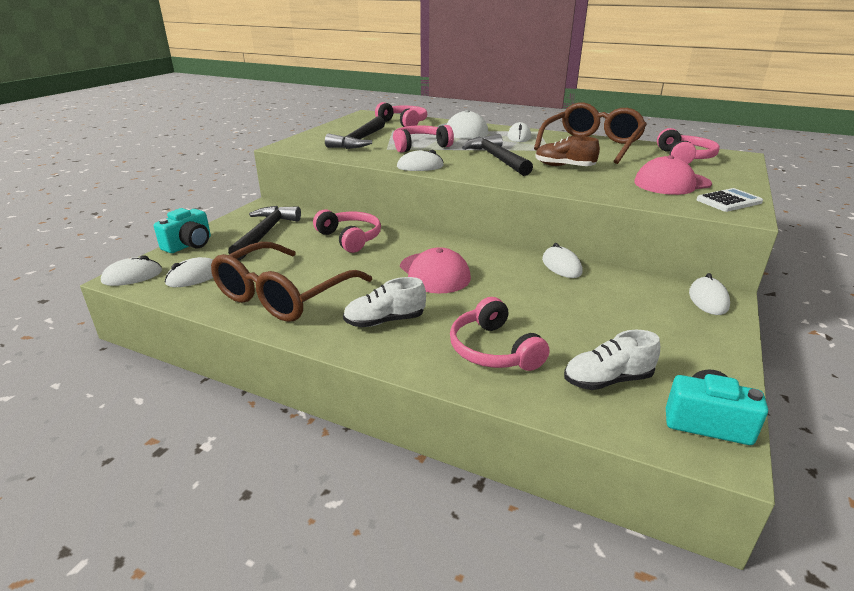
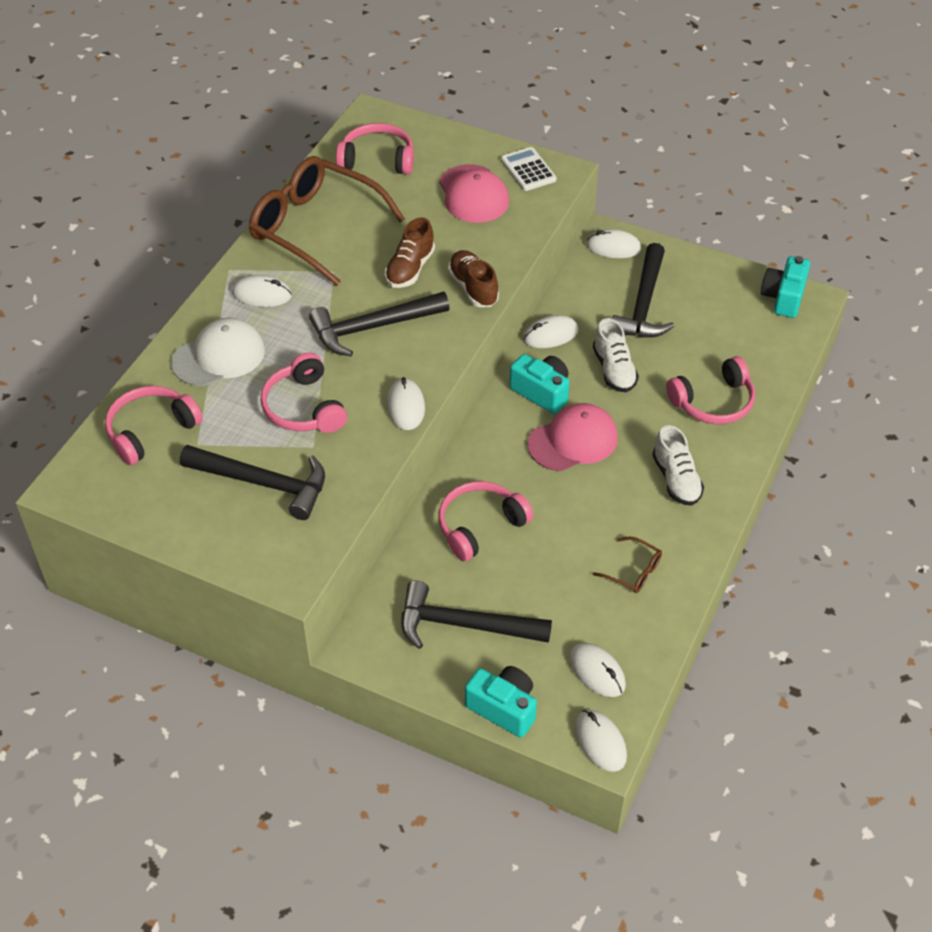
camera: 90 degrees left, 20 degrees up
(283, 295) = (633, 571): brown glasses -> brown glasses, size x0.41
(489, 261) = (542, 392): none -> turquoise camera
(552, 183) = (473, 288): none -> brown shoe
(607, 380) = (744, 338): white shoe -> white shoe (614, 370)
(629, 314) = (644, 304): none -> black hammer

